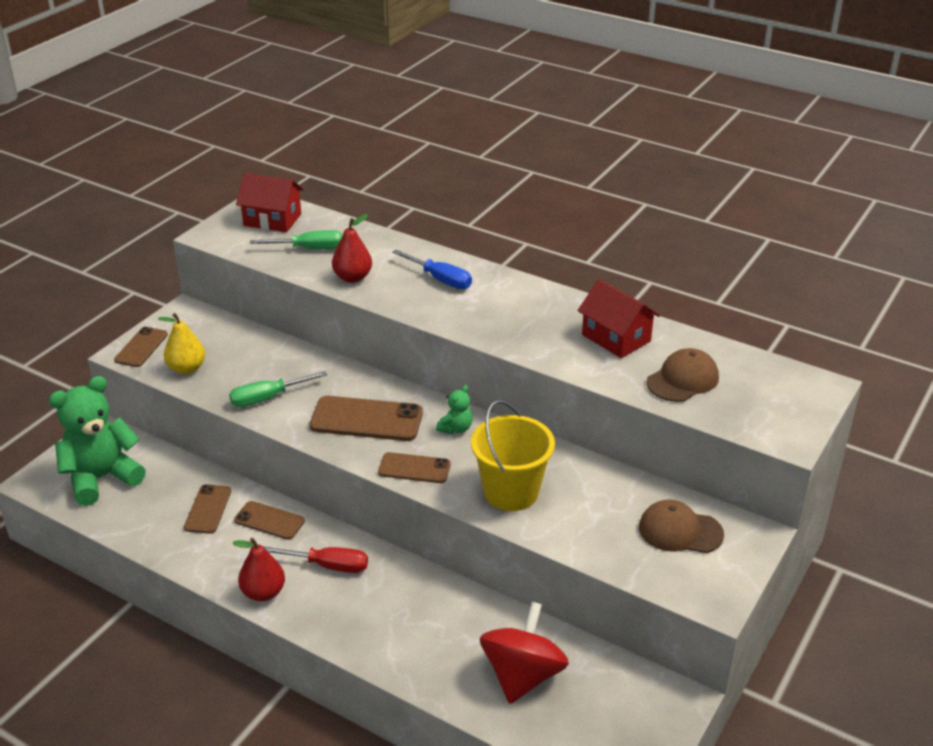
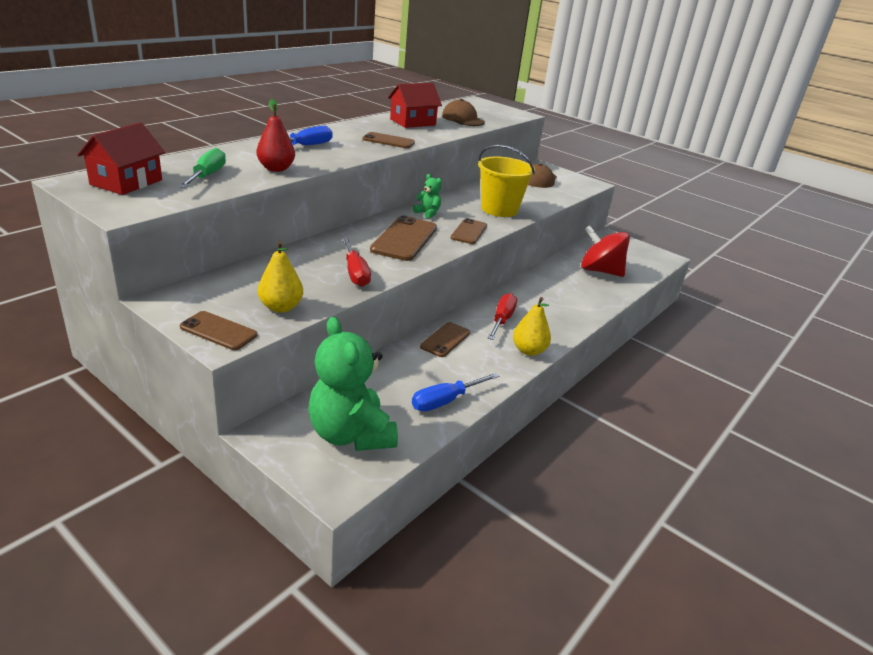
camera: 85 degrees left, 5 degrees down
(156, 532) = (445, 401): none -> blue screwdriver
(208, 509) = (422, 369): brown phone -> brown phone (388, 141)
(263, 593) = (528, 350): red pear -> yellow pear
(268, 398) = (355, 273): green screwdriver -> red screwdriver

